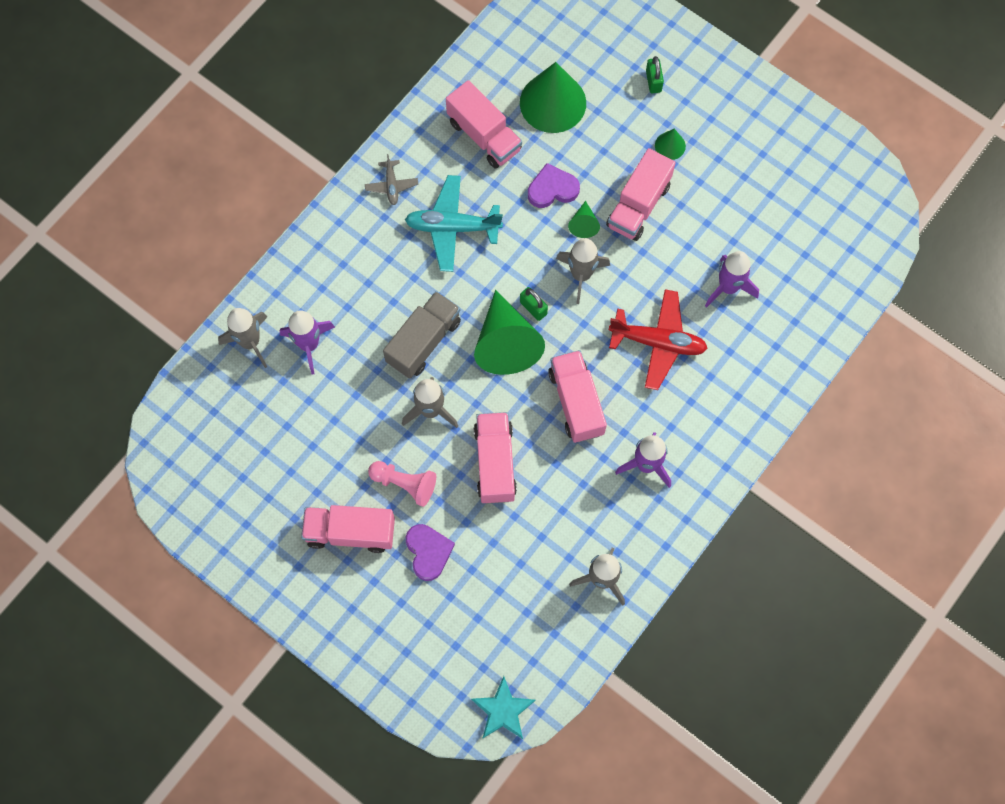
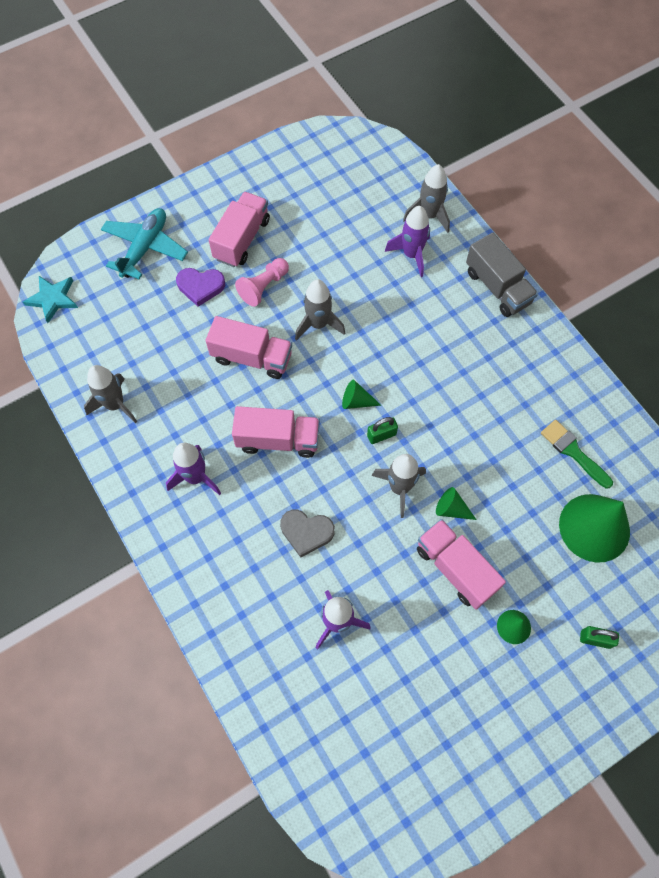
camera: 110 degrees right, 5 degrees down
(391, 185) = (542, 358): grey plane -> none
(423, 341) = (382, 338): grey truck -> grey truck (497, 287)
(452, 227) = (485, 394): turquoise plane -> turquoise plane (145, 248)
(484, 136) = (573, 452): pink truck -> green brush
(506, 343) = (356, 401): green cone -> green cone, size x0.46
(552, 189) = (498, 493): purple heart -> none
(658, 342) = (306, 532): red plane -> grey heart

